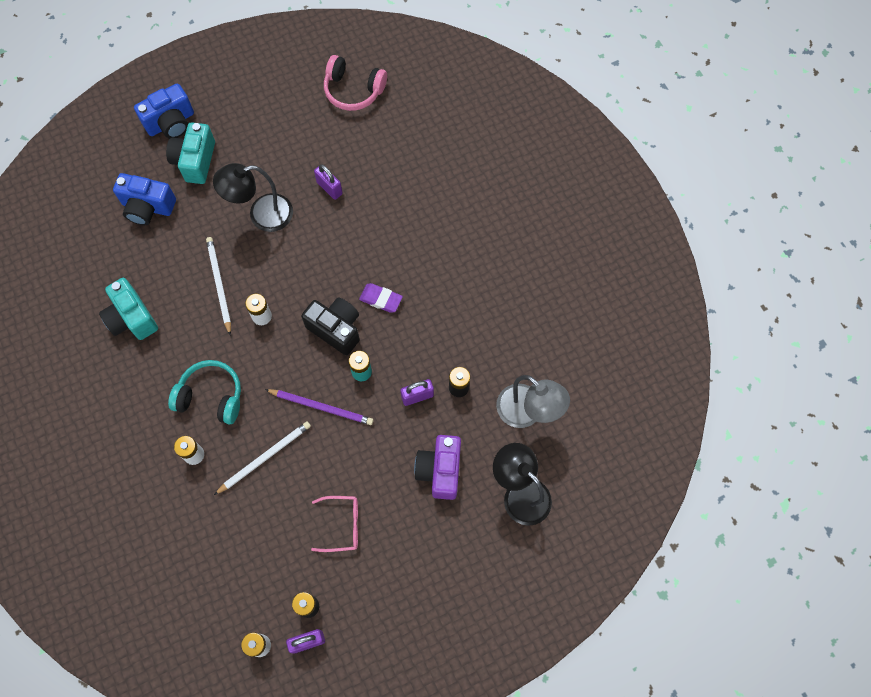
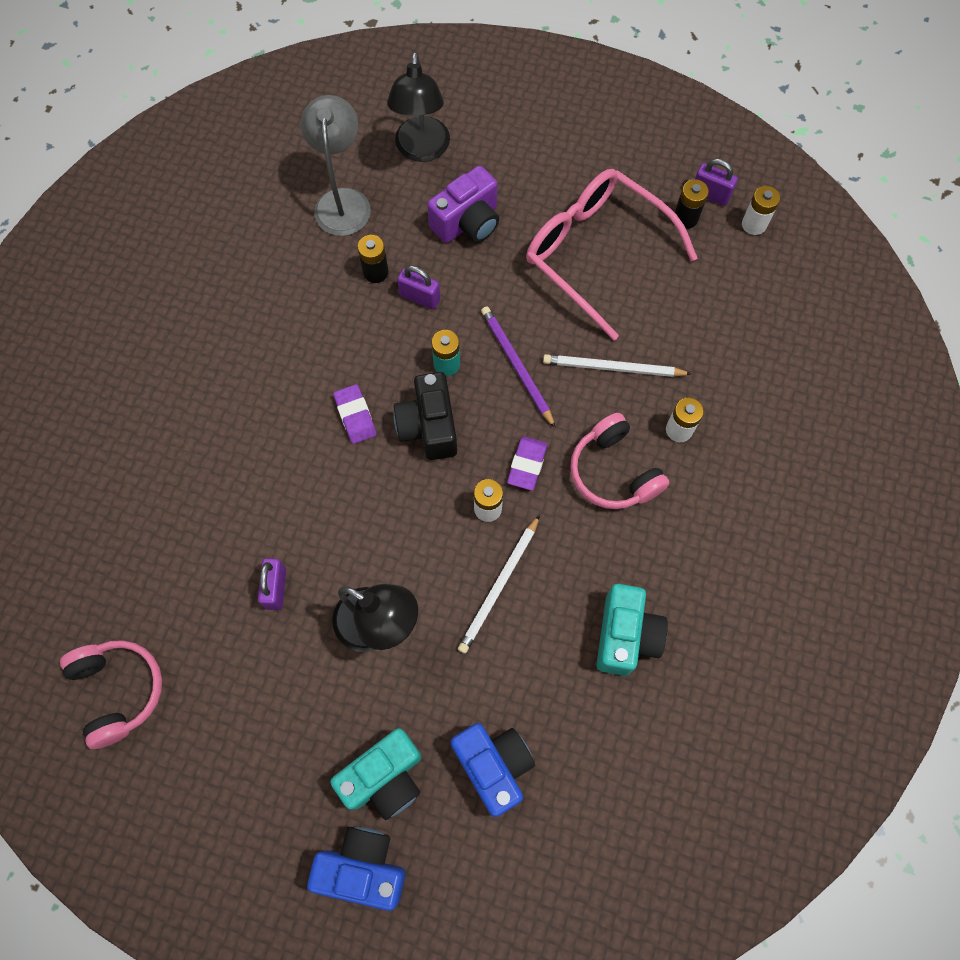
camera: 135 degrees left, 0 degrees up
(211, 396) = (613, 472): turquoise headphones -> pink headphones
(262, 357) = (527, 464): none -> purple eraser
(342, 525) = (596, 253): pink glasses -> pink glasses, size x2.14

